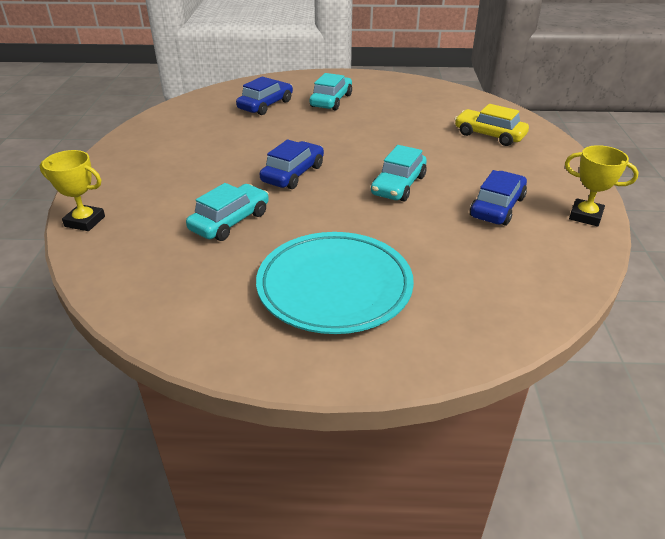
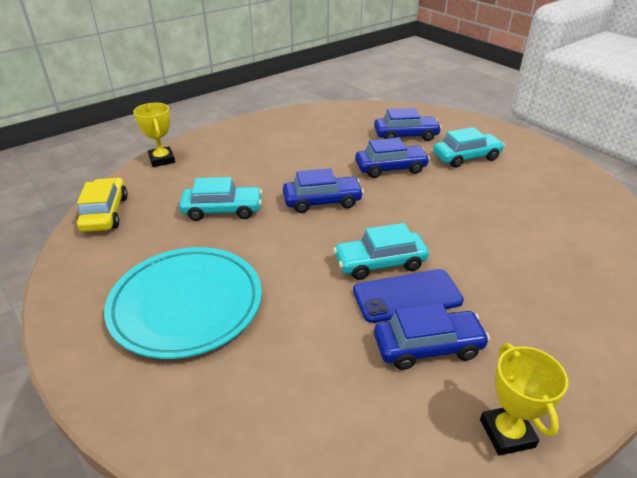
camera: 50 degrees right, 0 degrees up
(297, 130) = (390, 168): none -> blue car
(444, 192) = (407, 296): none -> blue phone
(489, 135) = (566, 274): yellow car -> yellow car (105, 213)

